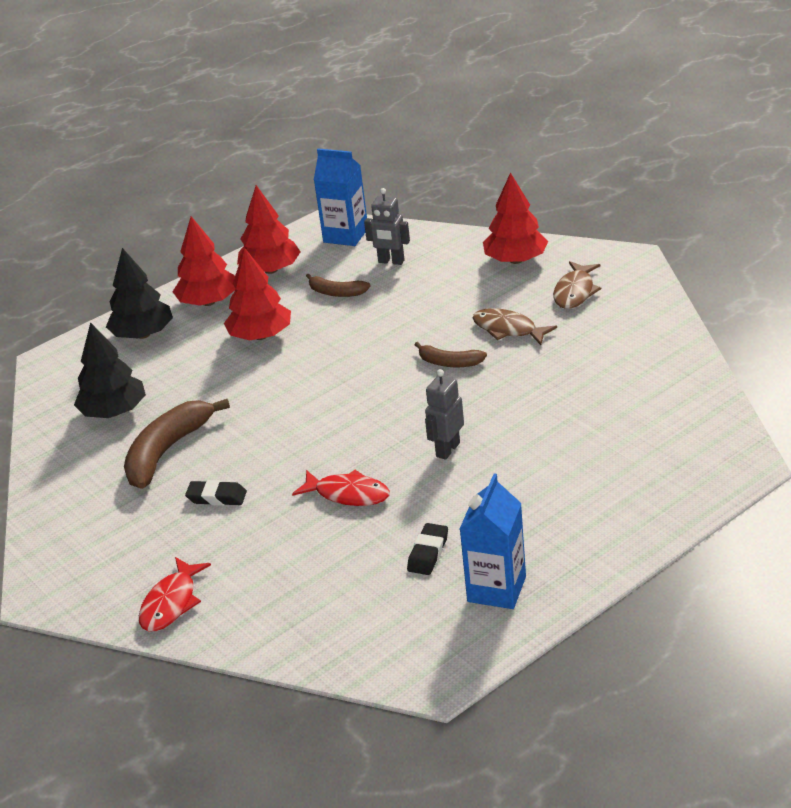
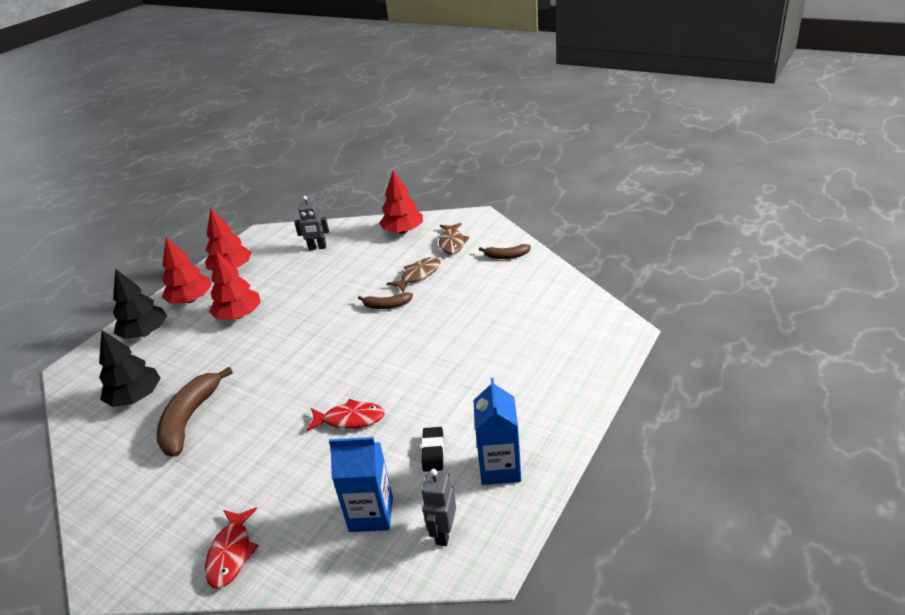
camera: 20 degrees left, 0 degrees up
(217, 497) = (243, 447): black eraser -> none
(336, 292) = (285, 275): brown banana -> brown banana (506, 256)
(345, 235) = (278, 237): blue carton -> blue carton (371, 514)
(447, 449) = (412, 367): grey robot -> grey robot (443, 533)
(508, 329) = (418, 275): brown fish -> brown fish turned 120 degrees clockwise

